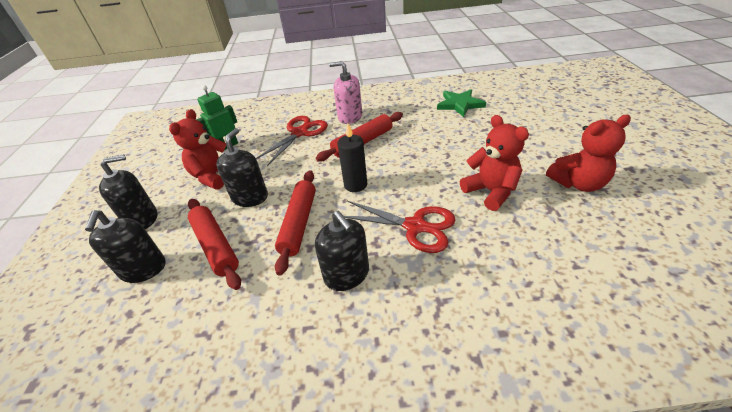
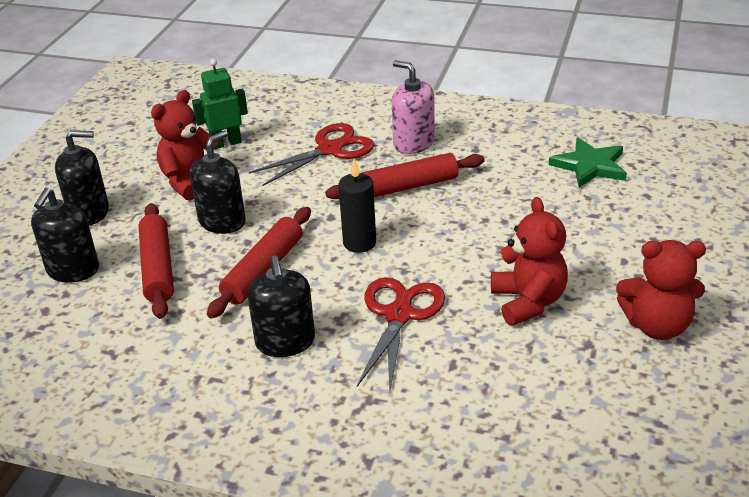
camera: 20 degrees right, 5 degrees down
(415, 226) = (399, 315): red scissors -> red scissors turned 120 degrees counterclockwise

